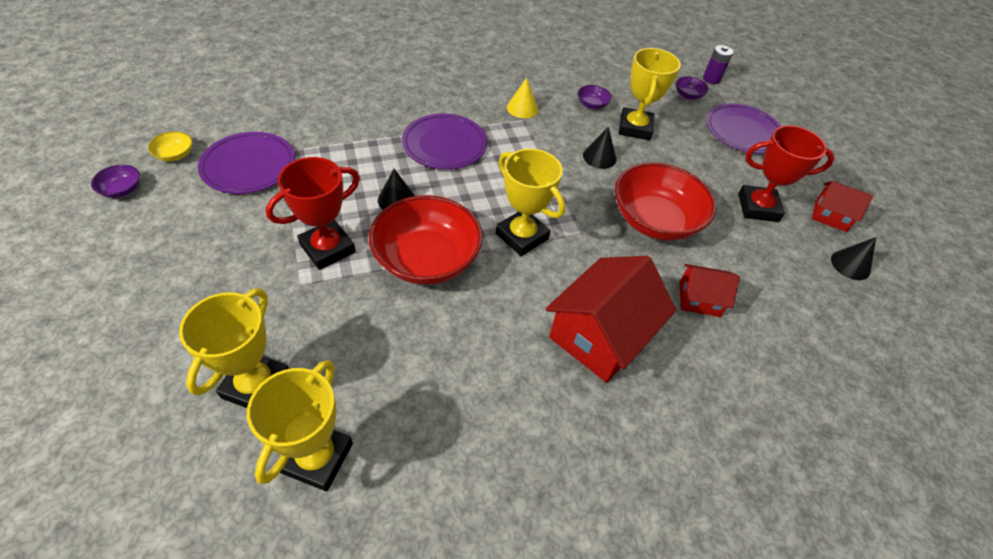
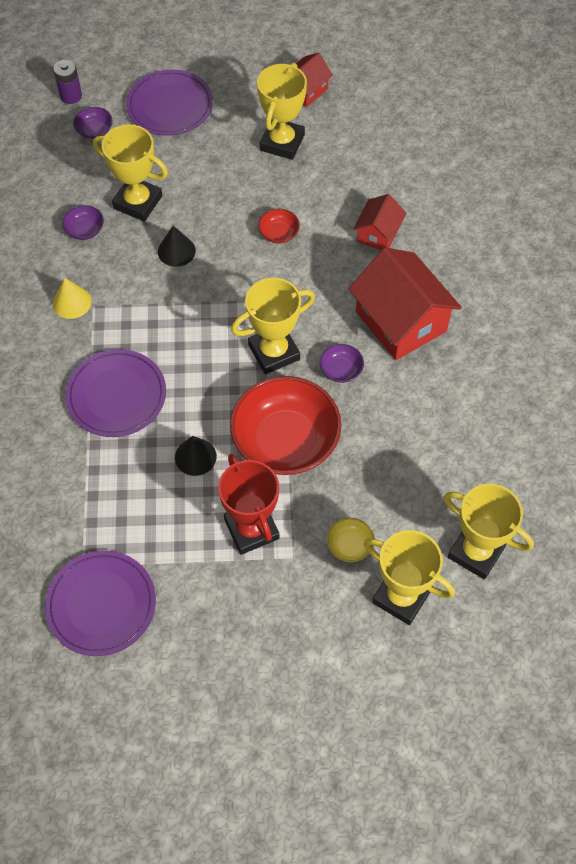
camera: 70 degrees left, 10 degrees up
(122, 190) = (110, 742): purple bowl -> purple bowl (341, 370)
(175, 155) = (60, 688): yellow bowl -> yellow bowl (349, 545)
(654, 220) = (279, 233): red bowl -> red bowl, size x0.42
(758, 207) = (282, 142): red trophy -> yellow trophy
(850, 265) = (365, 105): black cone -> none

